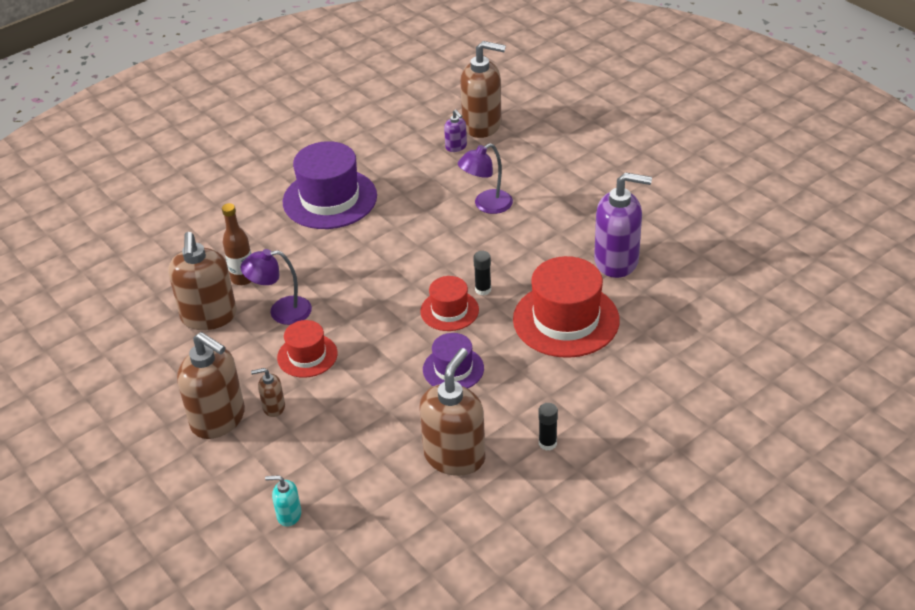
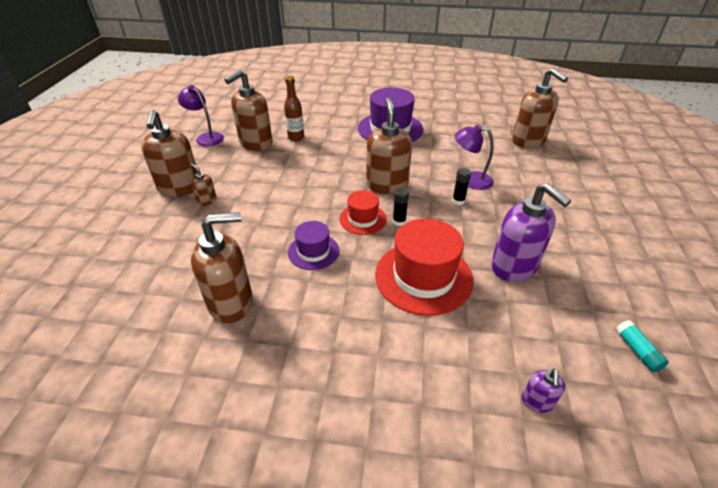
camera: 45 degrees right, 0 degrees up
(281, 312) = (286, 161): purple lamp -> purple lamp (206, 137)
(289, 515) = (117, 258): turquoise soap dispenser -> none
(307, 355) = (261, 189): red hat -> none
(420, 263) = (387, 184): none -> brown soap dispenser
(456, 147) = (496, 143): purple soap dispenser -> purple soap dispenser (537, 401)
(547, 443) = (289, 347): black glue stick -> black glue stick (458, 201)
(752, 263) = (637, 351): none -> turquoise glue stick

